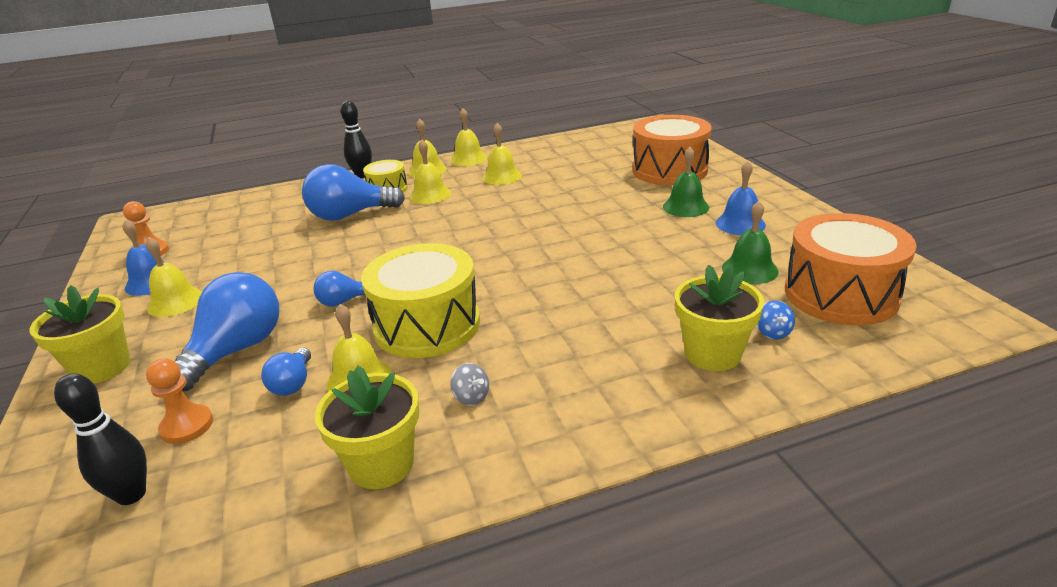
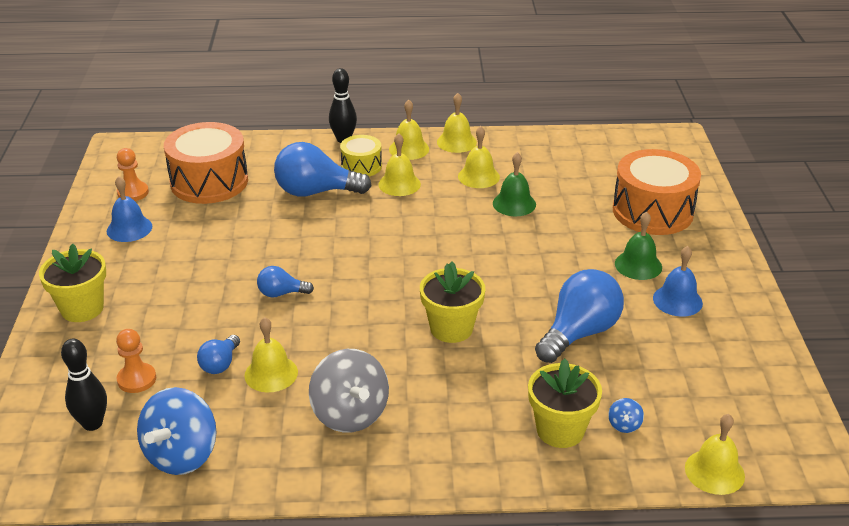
camera: 15 degrees right, 5 degrees up
(175, 302) = (145, 256): yellow bell -> yellow bell (714, 471)
(237, 350) = (185, 320): blue light bulb -> blue light bulb (579, 333)
(269, 501) = (182, 455): none -> blue spinning top
(381, 464) = (265, 450): yellow flower pot -> yellow flower pot (451, 328)
(427, 325) = (341, 337): yellow drum -> none
(471, 397) = (350, 414): grey spinning top -> grey spinning top, size x2.39
(749, 269) = (649, 355): green bell -> green bell (514, 204)
(840, 294) = (712, 404): orange drum -> orange drum (209, 182)

